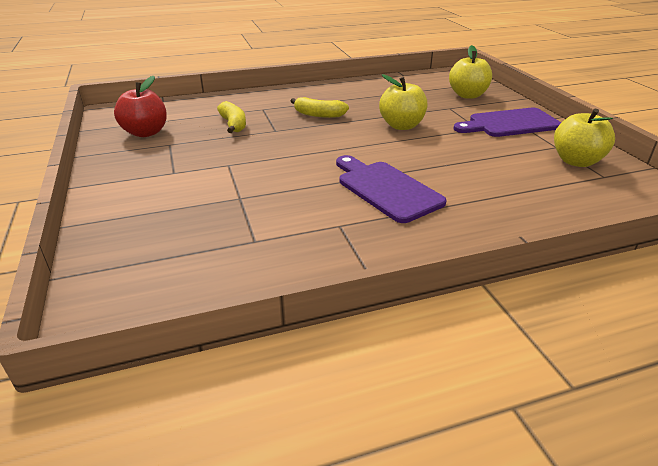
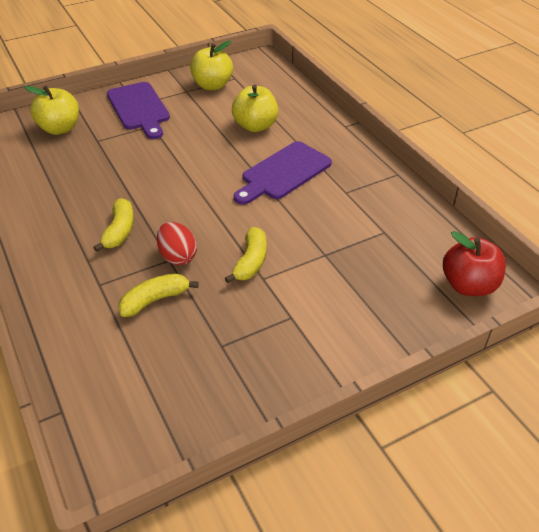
camera: 100 degrees left, 10 degrees up
(145, 132) = (190, 384): red apple -> red apple (468, 285)
(252, 161) = (251, 262): none -> yellow banana
(277, 133) = (178, 256): none -> red egg
(401, 126) = (149, 169): yellow apple -> yellow apple (255, 126)

